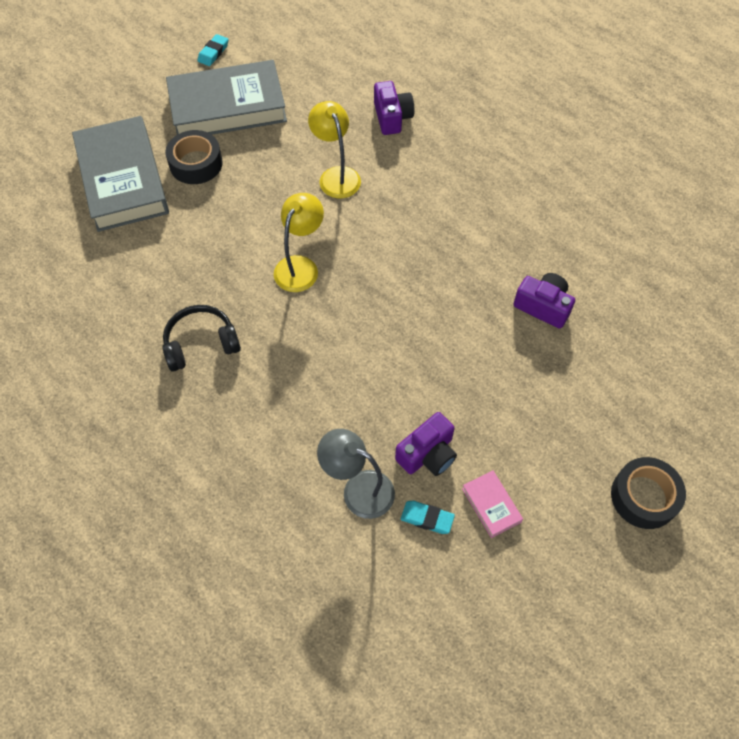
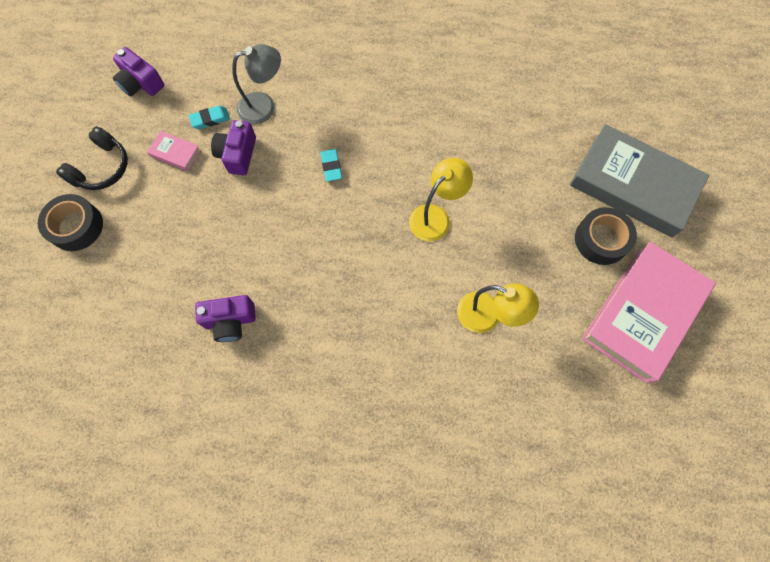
camera: 140 degrees right, 10 degrees up
(201, 344) = (442, 117): black headphones -> black headphones (102, 168)
(213, 53) = (725, 364): turquoise eraser -> turquoise eraser (331, 166)
(228, 107) = (643, 314): grey book -> pink book
(300, 266) = (435, 217): yellow lamp -> yellow lamp turned 120 degrees counterclockwise
(392, 117) = (502, 421): purple camera -> purple camera (141, 83)

